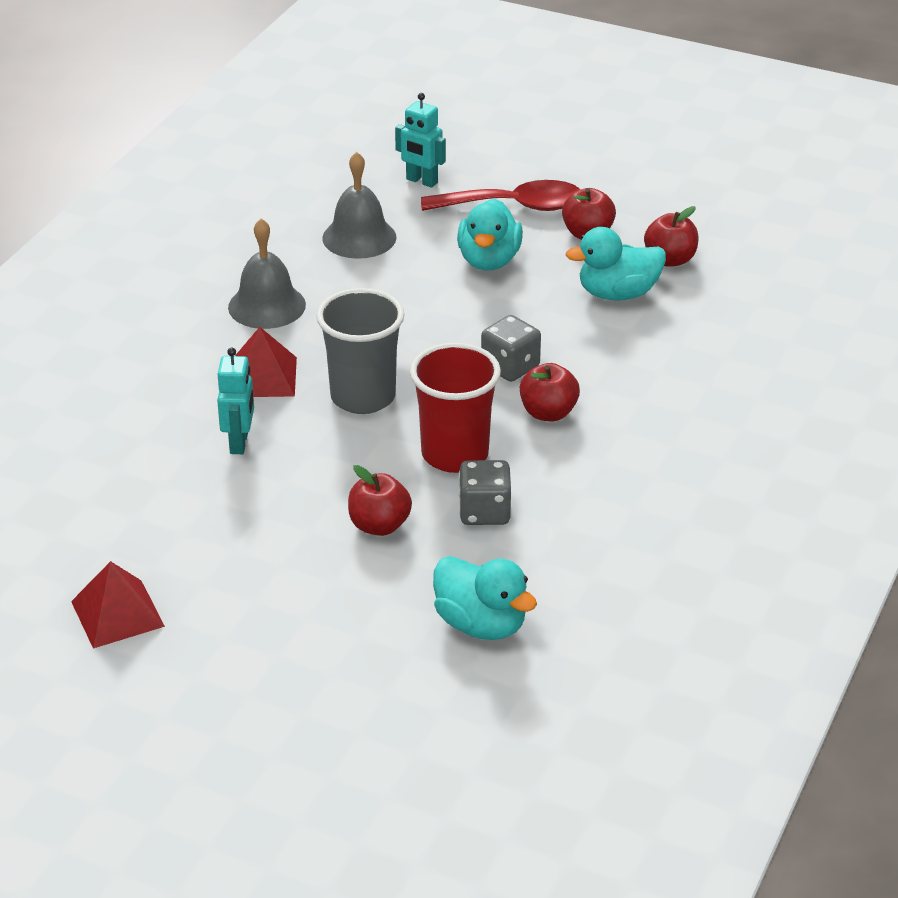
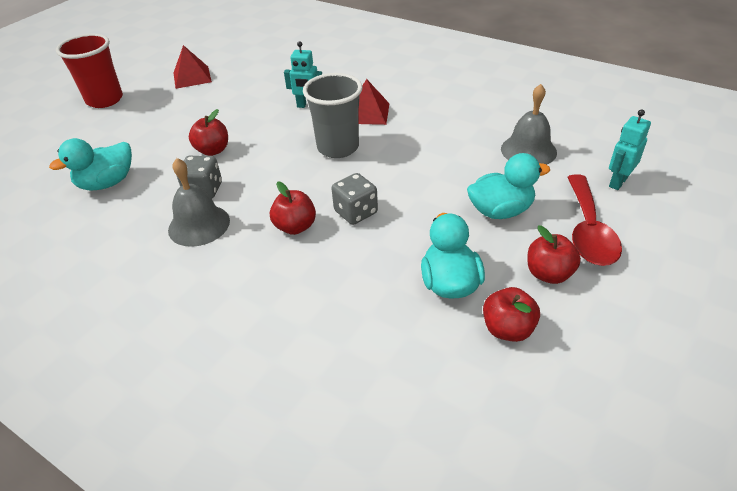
camera: 100 degrees right, 5 degrees up
(267, 306) = (443, 114): grey bell -> grey bell (199, 225)
(455, 454) = (266, 181): red cup -> red cup (105, 100)
(489, 260) = (500, 211): turquoise duck -> turquoise duck turned 150 degrees clockwise

